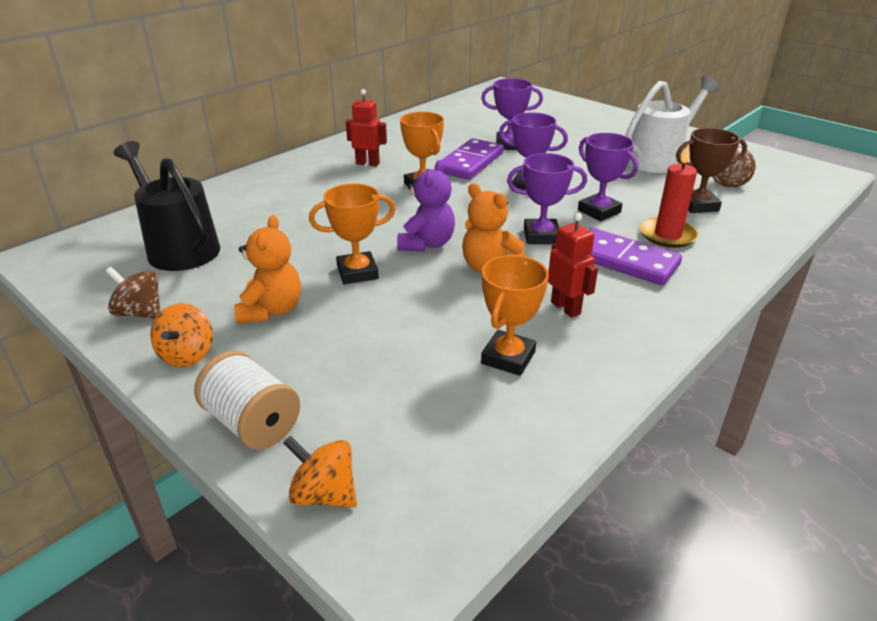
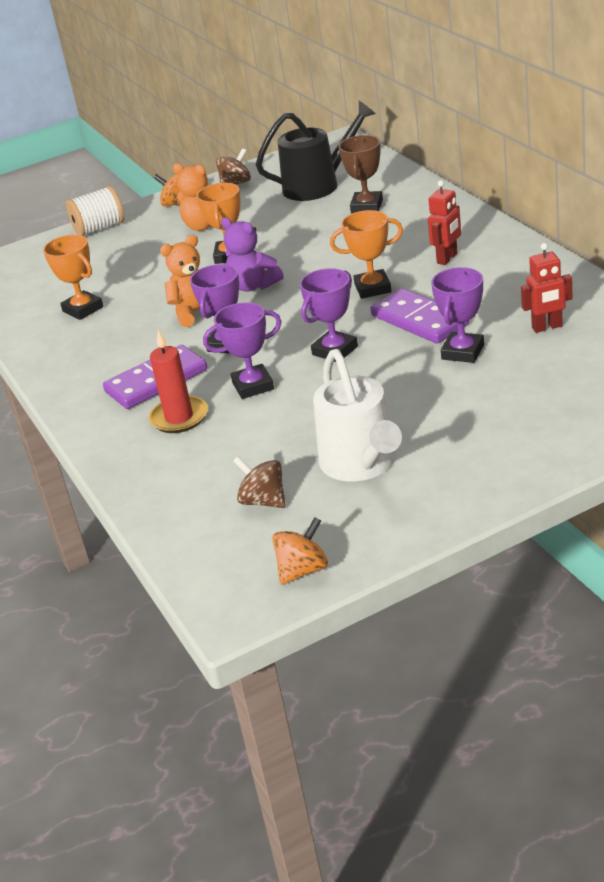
camera: 115 degrees right, 0 degrees up
(324, 494) = (33, 249): orange spinning top -> orange spinning top (303, 570)
(566, 308) = (115, 340): red robot -> red robot (547, 327)
(698, 205) = (223, 457): brown trophy -> brown trophy (366, 206)

